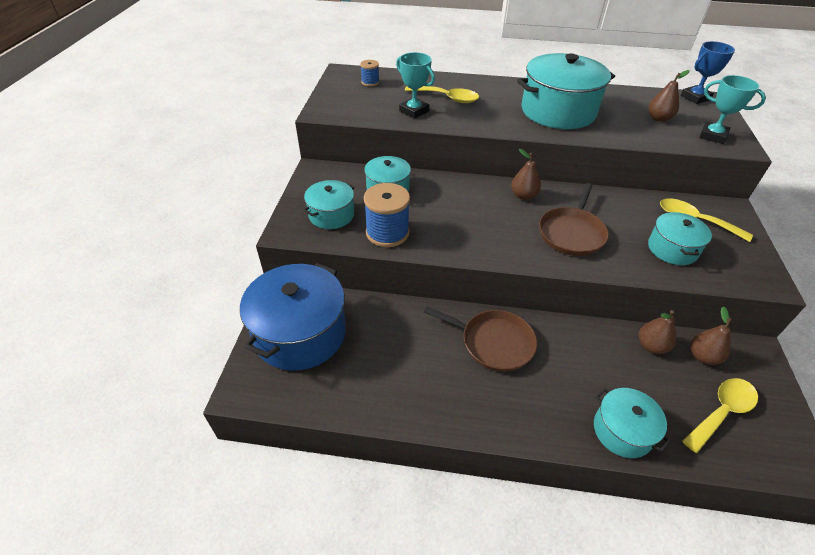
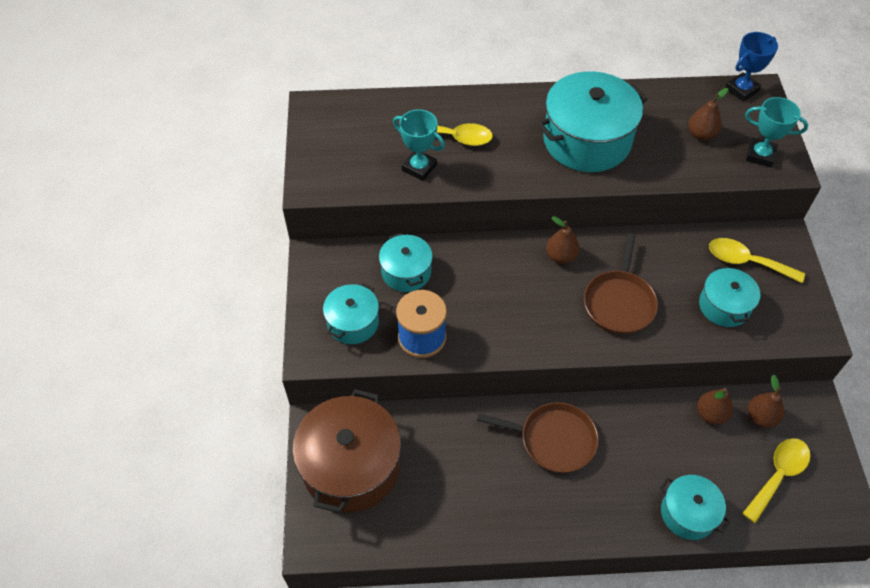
camera: 10 degrees left, 10 degrees up
(300, 333) = (351, 466): blue pot -> brown pot
(370, 82) = (353, 122): blue spool -> none

